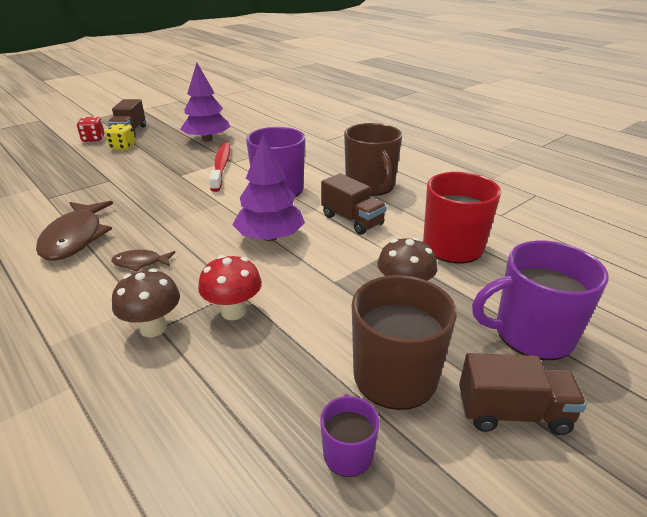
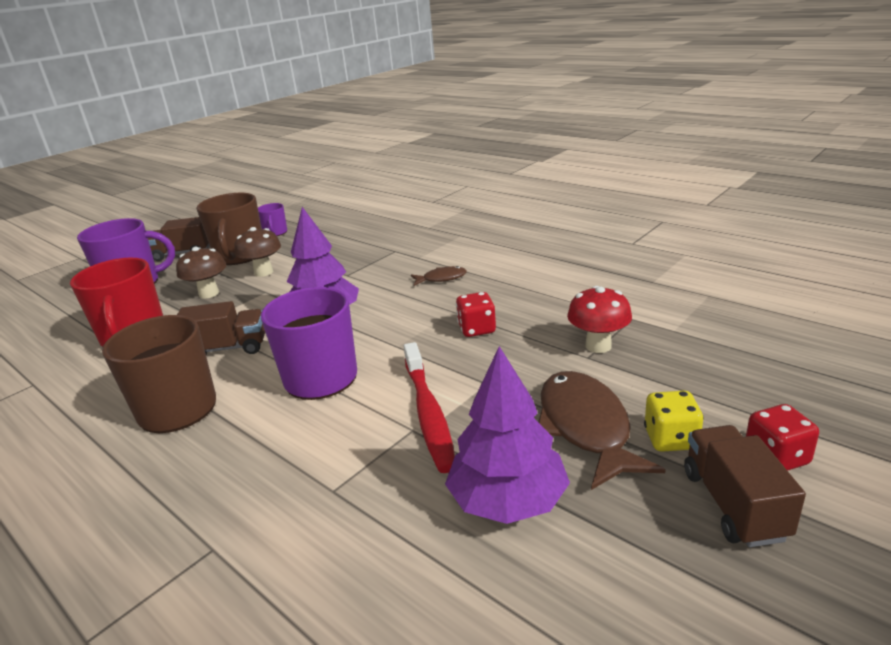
camera: 175 degrees right, 5 degrees down
(75, 238) = (528, 286): brown fish -> brown fish (586, 427)
(153, 328) = (398, 250): brown mushroom -> brown mushroom (264, 272)
(156, 206) = (477, 329): none -> red dice
(233, 312) = (345, 264): red mushroom -> red mushroom (598, 346)
(352, 220) = (228, 348): brown truck -> brown truck turned 135 degrees clockwise

